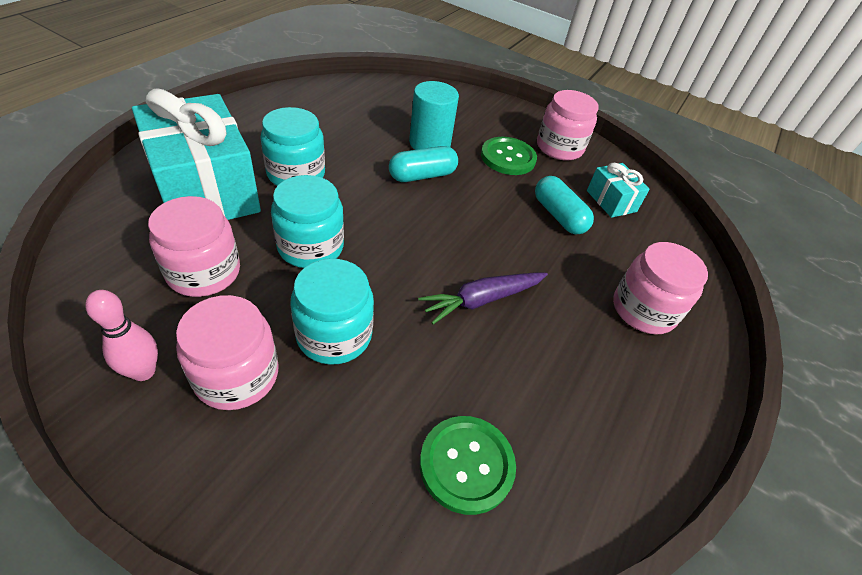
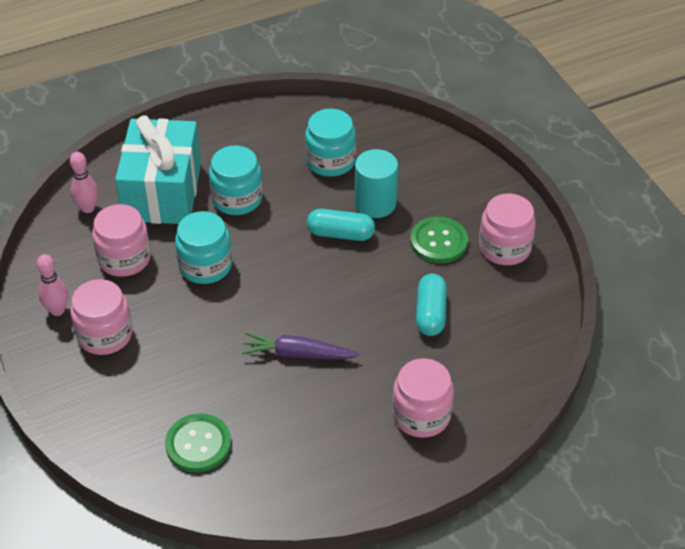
camera: 40 degrees right, 0 degrees up
(117, 232) = (88, 208): none -> pink bowling pin
(334, 335) = (177, 335): turquoise jar -> turquoise jar (330, 161)
(611, 201) = (498, 319): turquoise gift -> none

